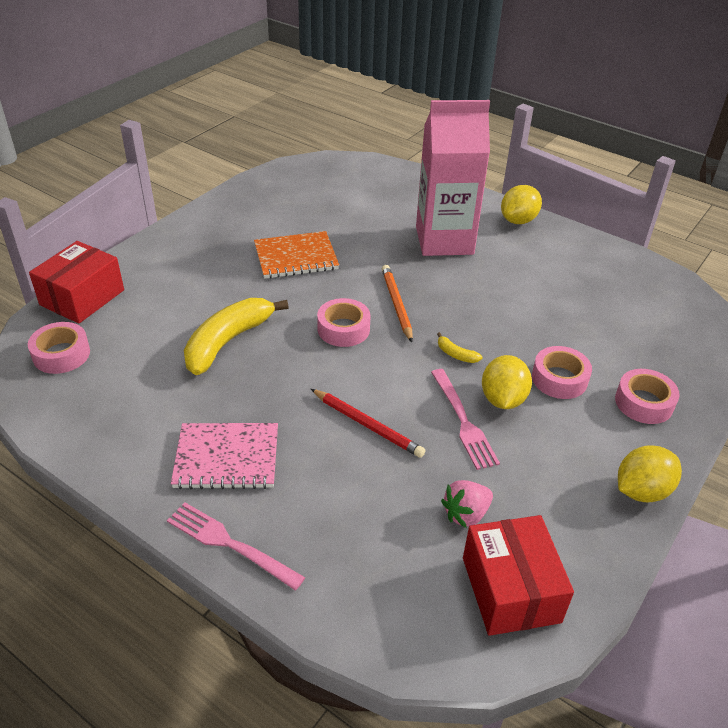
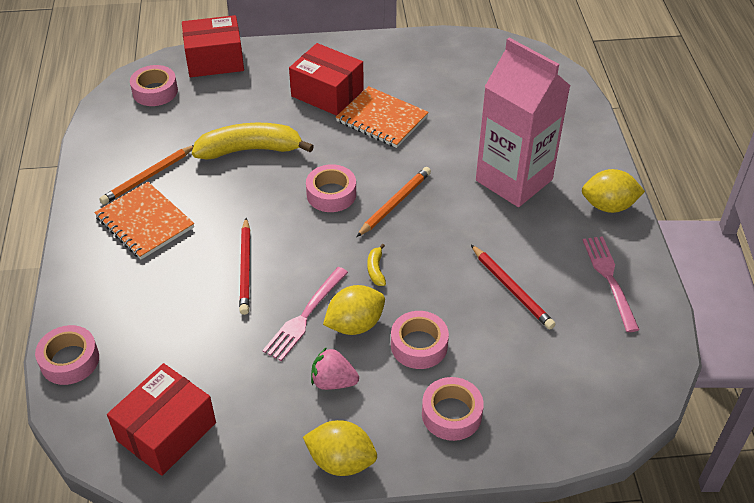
camera: 50 degrees right, 5 degrees up
(169, 422) = (148, 177): none -> orange pencil
(224, 265) = (327, 93): none -> red box
(227, 458) = (145, 222): pink notebook -> orange notebook
(229, 544) = (77, 271): pink fork -> pink fork (609, 278)
(345, 617) = (70, 360): none -> pink tape
(466, 514) = (213, 369): pink strawberry -> pink strawberry (333, 381)
(550, 304) = (512, 289): none -> red pencil

